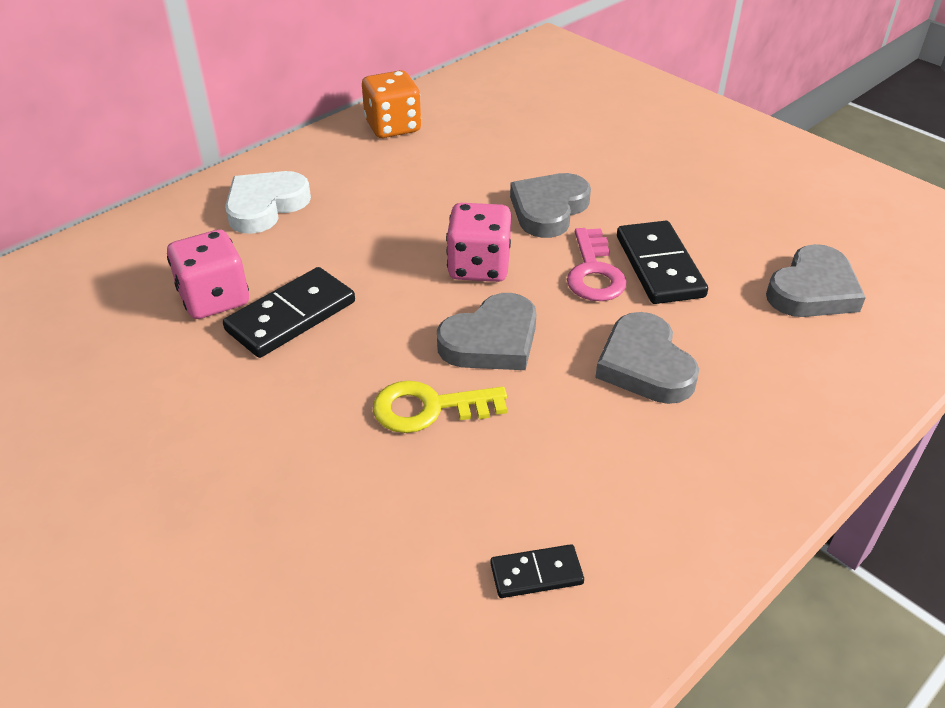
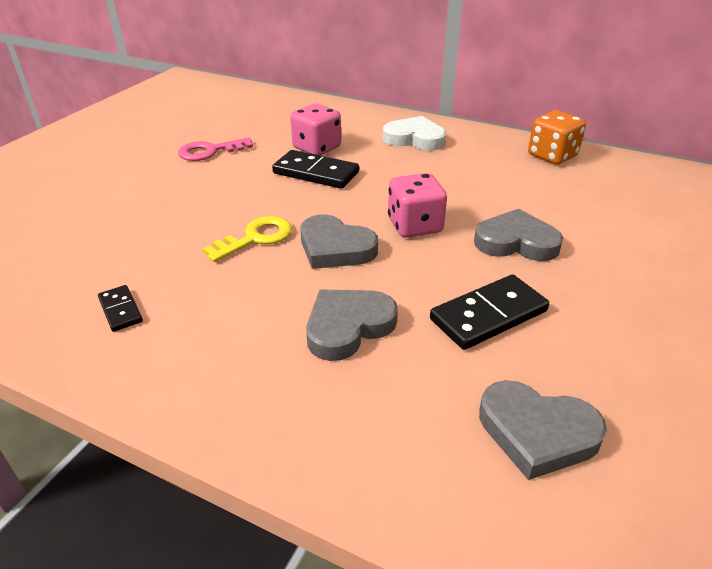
camera: 70 degrees right, 5 degrees down
(429, 408) = (256, 238): yellow key -> yellow key turned 75 degrees clockwise
(594, 272) = (450, 280): pink key -> pink key (210, 151)

